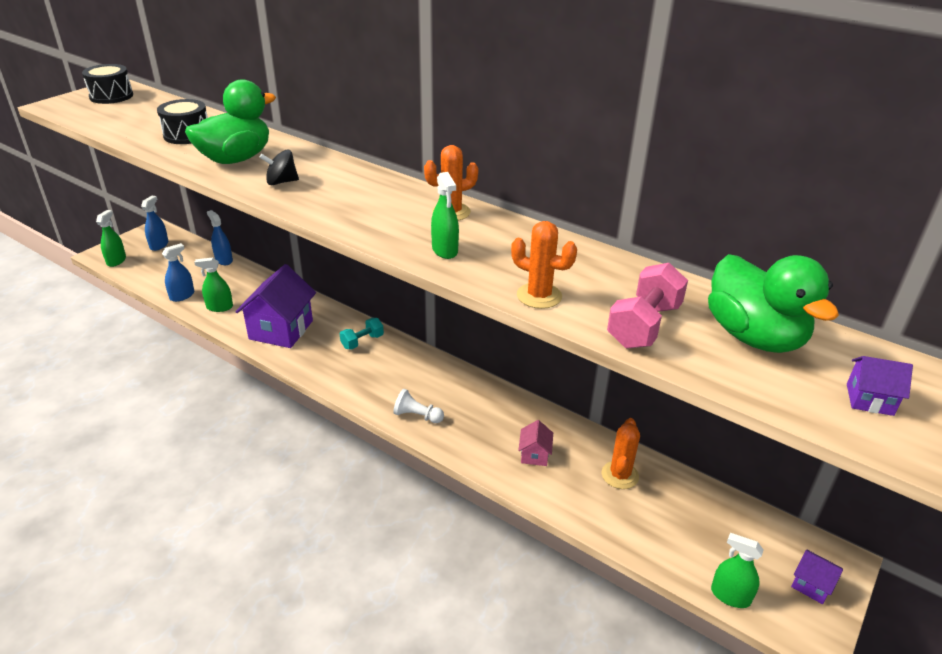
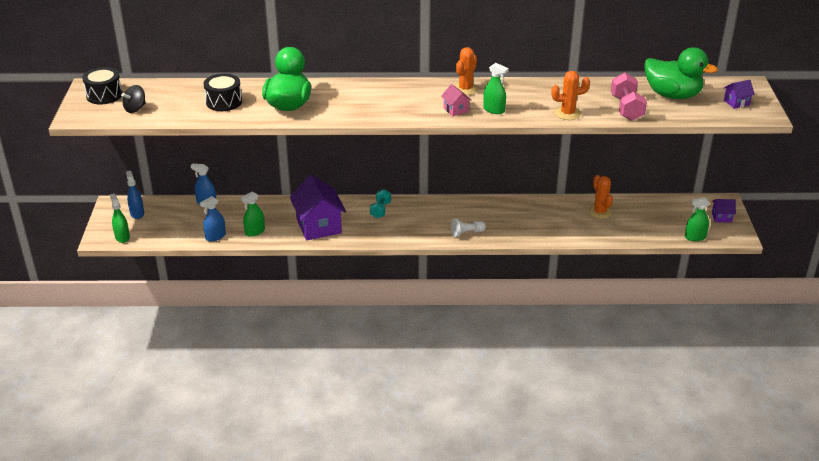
camera: 35 degrees left, 0 degrees up
(182, 296) = (215, 236): blue spray bottle -> blue spray bottle turned 135 degrees counterclockwise
(281, 182) = (344, 108): black spinning top -> black spinning top (135, 109)
(534, 455) = (550, 222): pink house -> pink house (456, 110)

